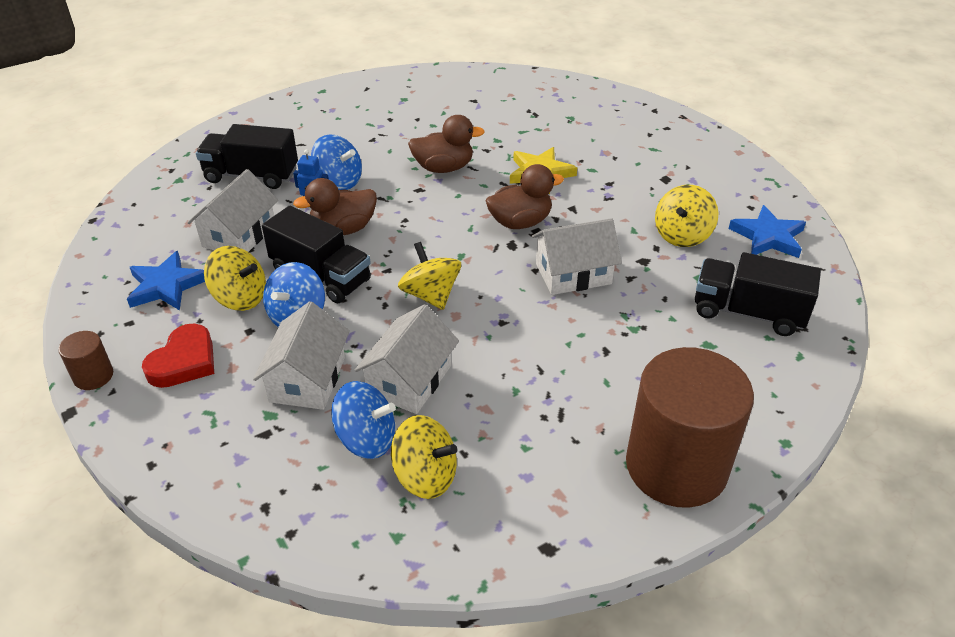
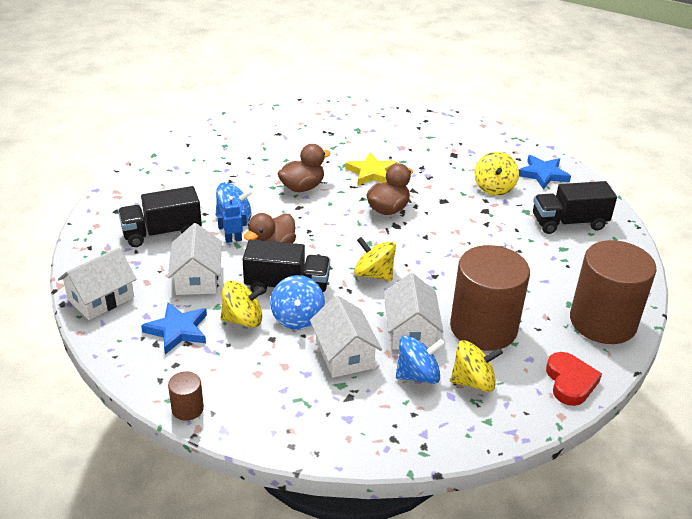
camera: 30 degrees left, 5 degrees down
(184, 361) = (246, 375): red heart -> red heart (570, 382)
(503, 411) = (483, 328): none -> brown cylinder
(573, 274) = (451, 232): white house -> white house (101, 298)

